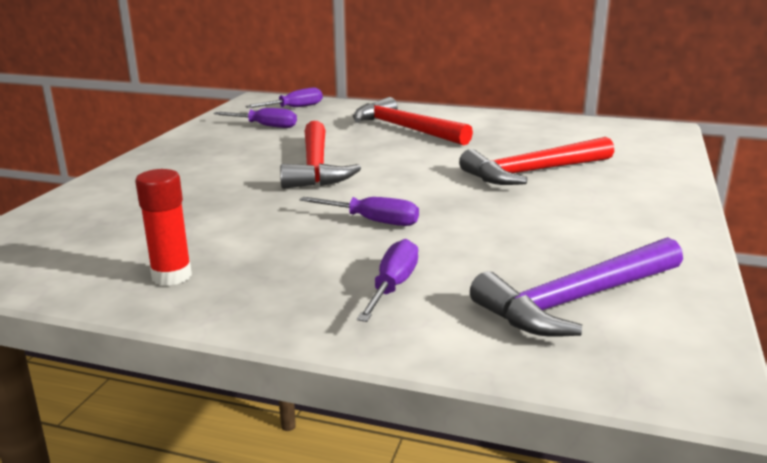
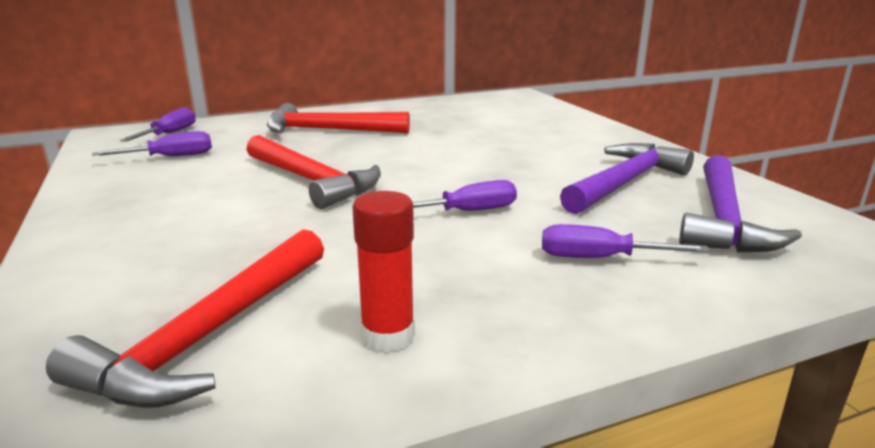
camera: 40 degrees left, 0 degrees up
(392, 287) = (600, 258): purple screwdriver -> purple screwdriver turned 60 degrees counterclockwise
(533, 172) = (502, 141): red hammer -> red hammer (211, 334)
(561, 240) = (624, 182): none -> purple hammer

